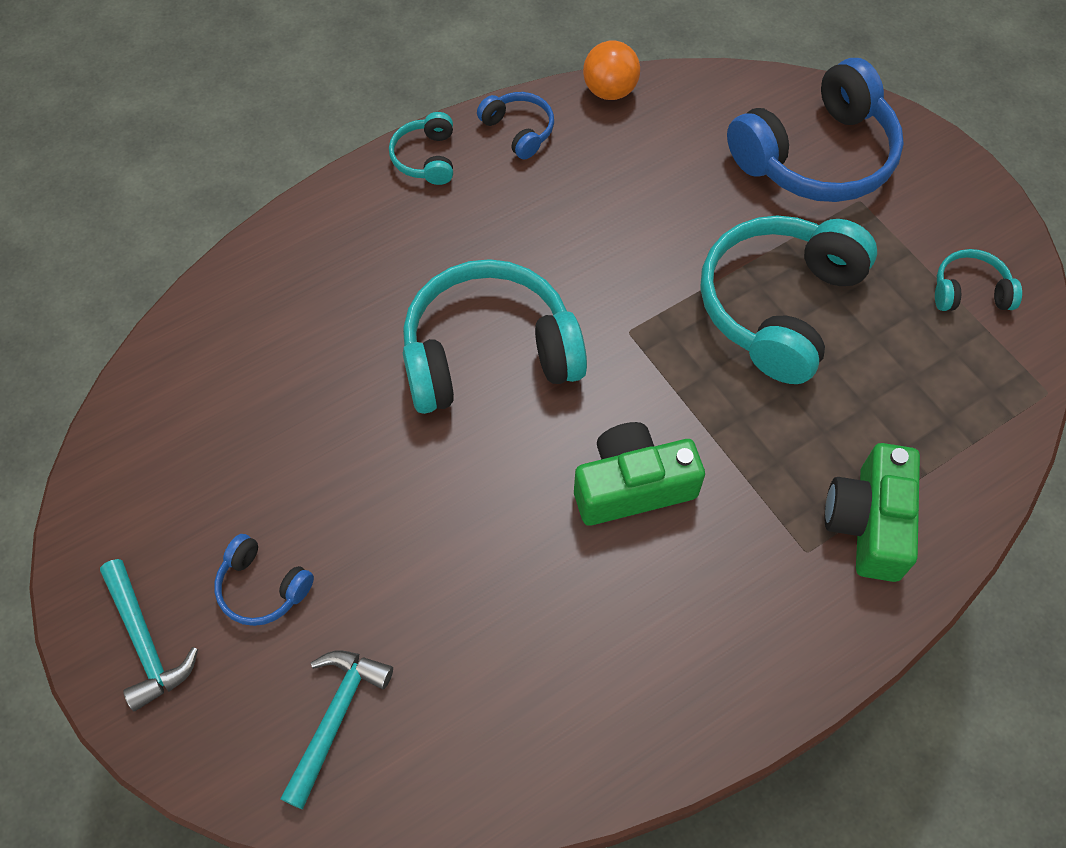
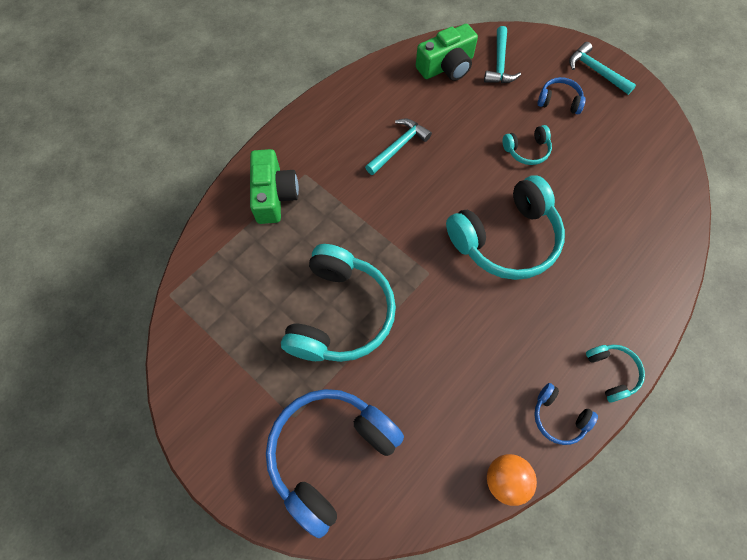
camera: 165 degrees right, 5 degrees up
(616, 565) = (398, 147): none -> turquoise hammer
(632, 486) = (401, 185): green camera -> green camera (446, 66)
(969, 291) = (215, 357): turquoise headphones -> turquoise headphones (526, 150)

